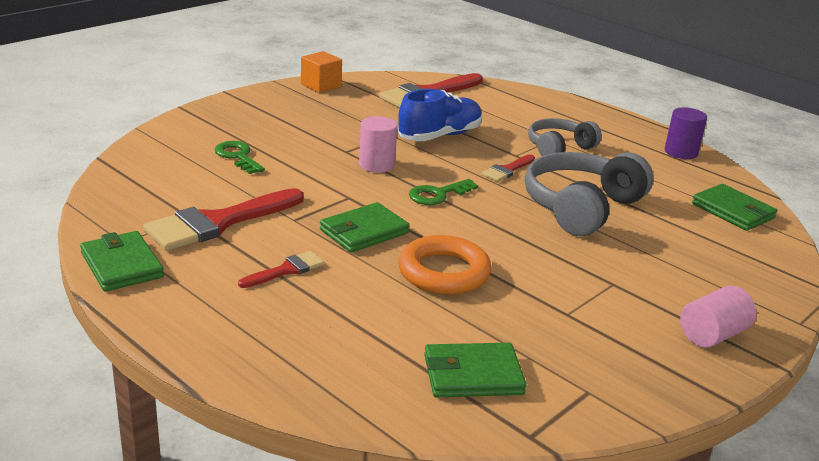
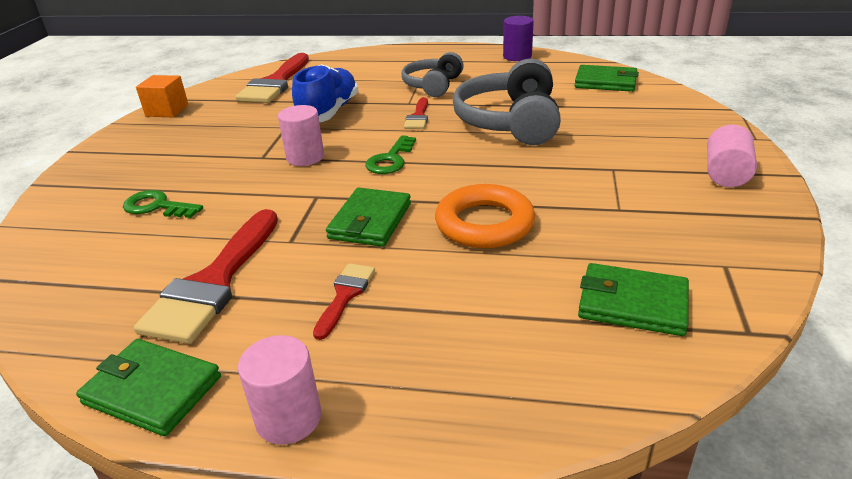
camera: 30 degrees left, 5 degrees up
(174, 318) = (288, 418): none -> pink cylinder
(472, 375) = (632, 303): green wallet -> green wallet turned 60 degrees clockwise

